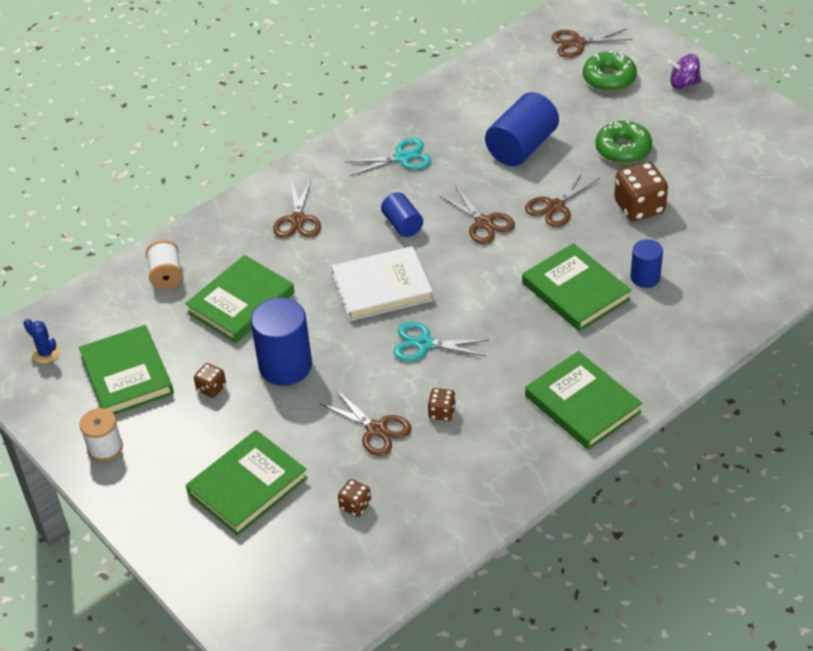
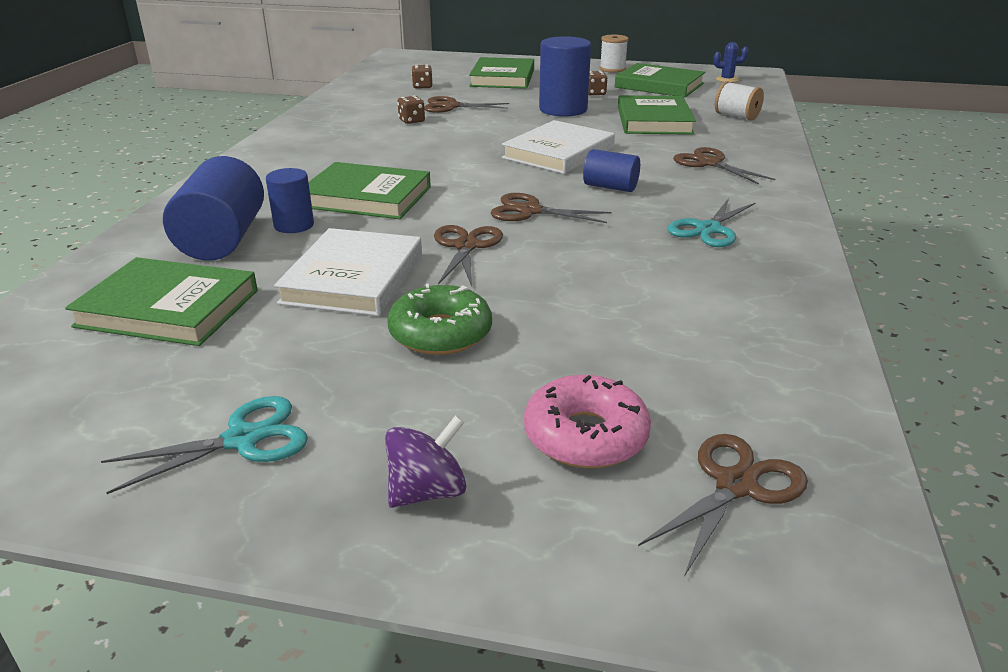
camera: 140 degrees right, 15 degrees down
(424, 344) = (473, 140): turquoise scissors -> turquoise scissors (242, 439)
(521, 147) = (589, 285): blue cylinder -> blue cylinder (223, 239)
(582, 404) = (294, 148): green book -> green book (168, 308)
(609, 78) = (585, 436): green donut -> pink donut
(639, 207) = (353, 278): brown dice -> white book

